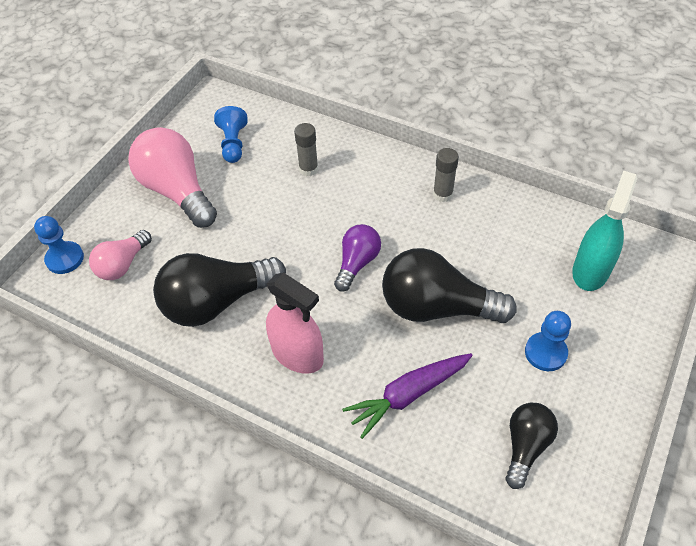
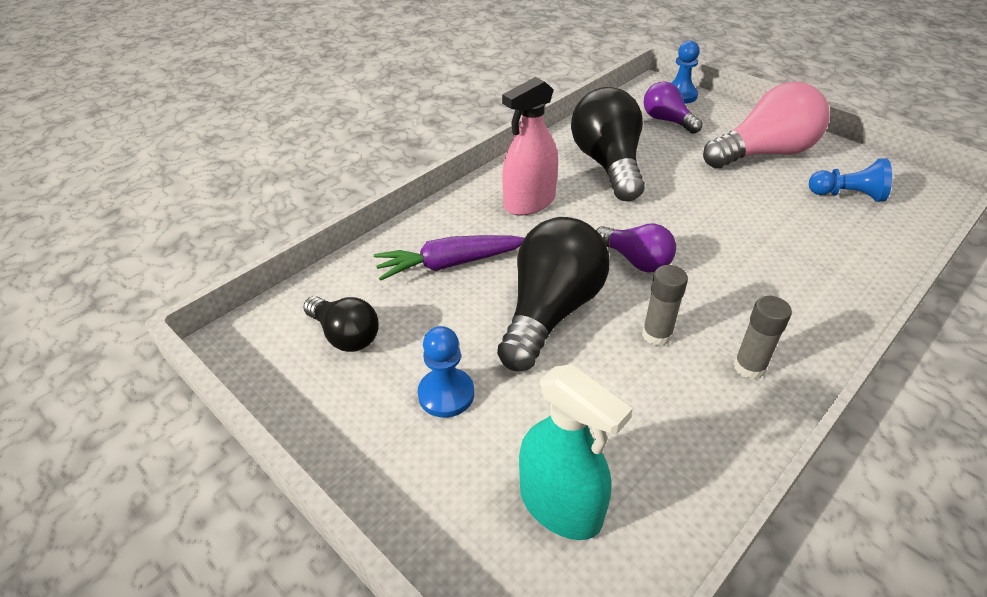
camera: 105 degrees right, 10 degrees down
(123, 265) = (667, 120): pink light bulb -> purple light bulb
(308, 169) = (802, 247): grey glue stick -> grey glue stick (657, 335)
(408, 395) = (450, 264): purple carrot -> purple carrot turned 90 degrees counterclockwise

